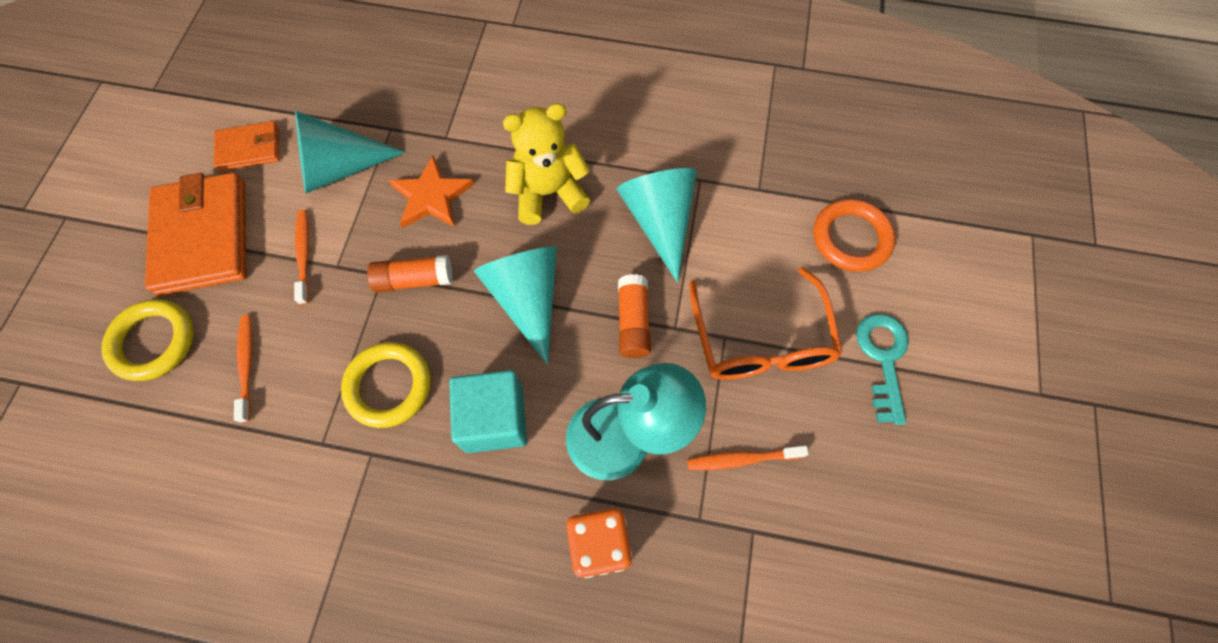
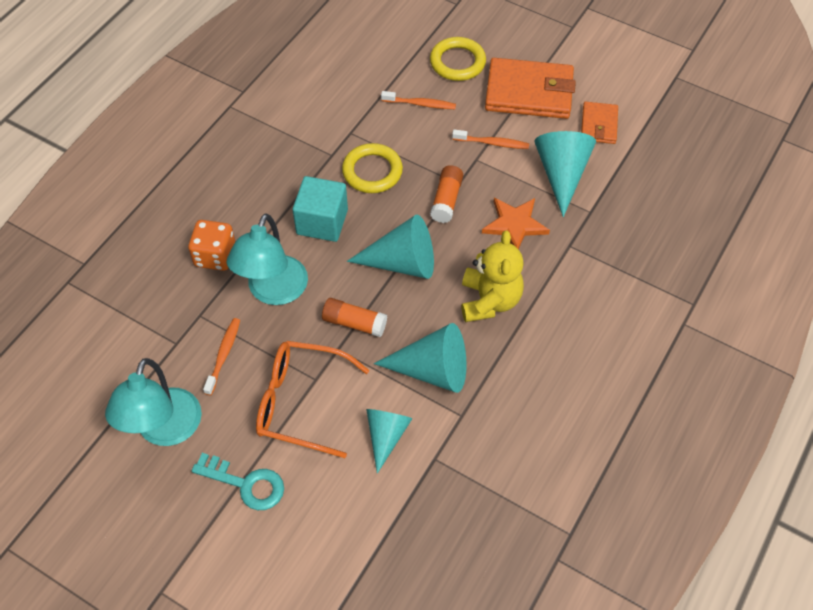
camera: 110 degrees right, 10 degrees down
(757, 240) = (386, 436): none -> turquoise cone
(851, 238) = (357, 512): orange ring -> none
(872, 483) = (165, 430): none -> turquoise lamp

